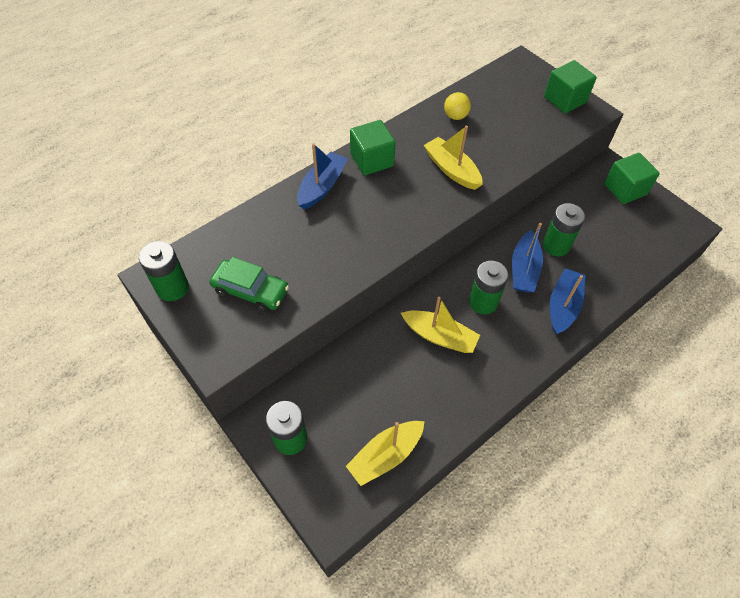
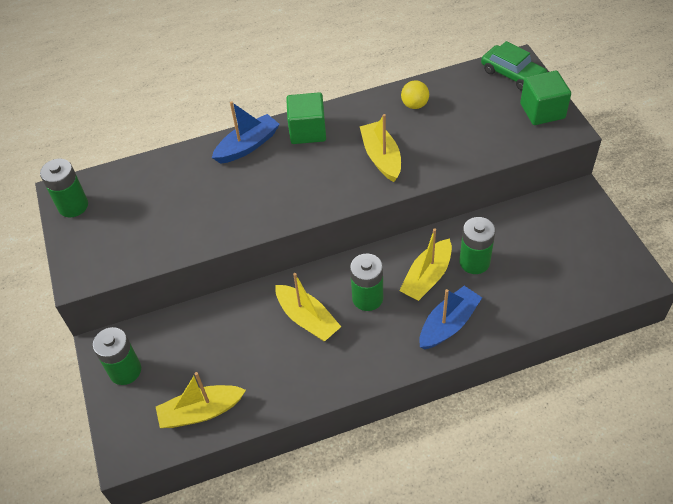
camera: 25 degrees right, 5 degrees down
(251, 290) = (137, 225): green car -> green car (512, 74)
(524, 269) = (427, 277): blue boat -> yellow boat
(625, 189) = (585, 222): green cube -> none

